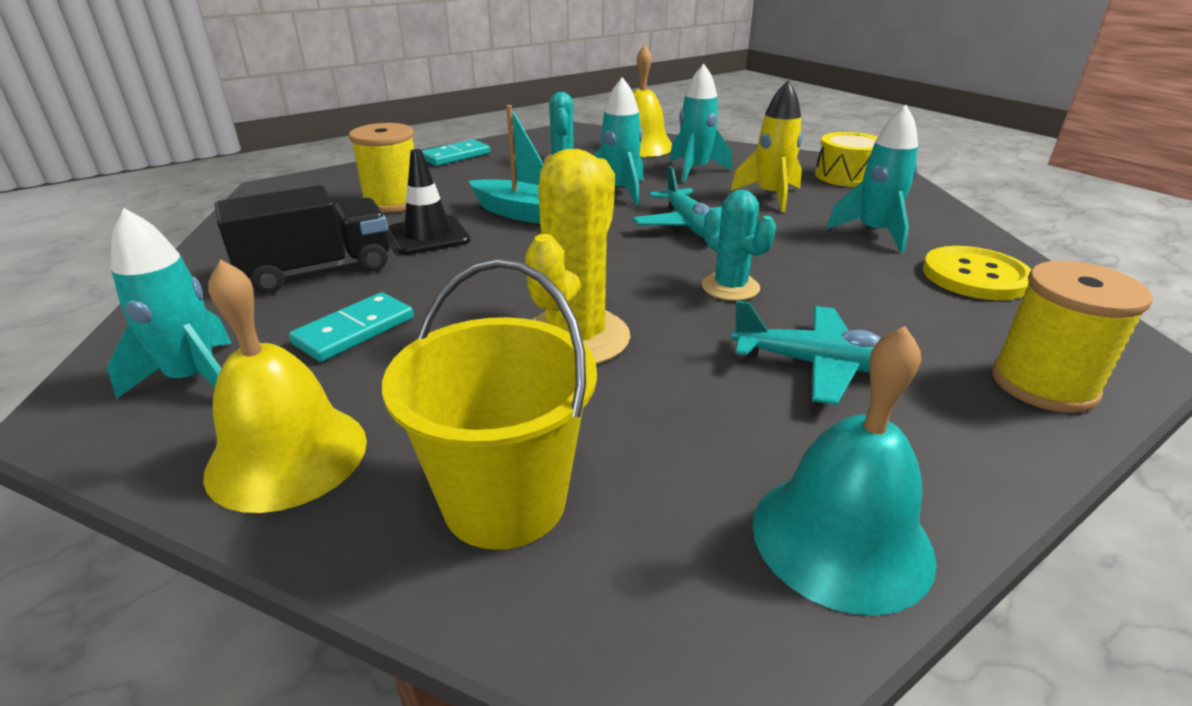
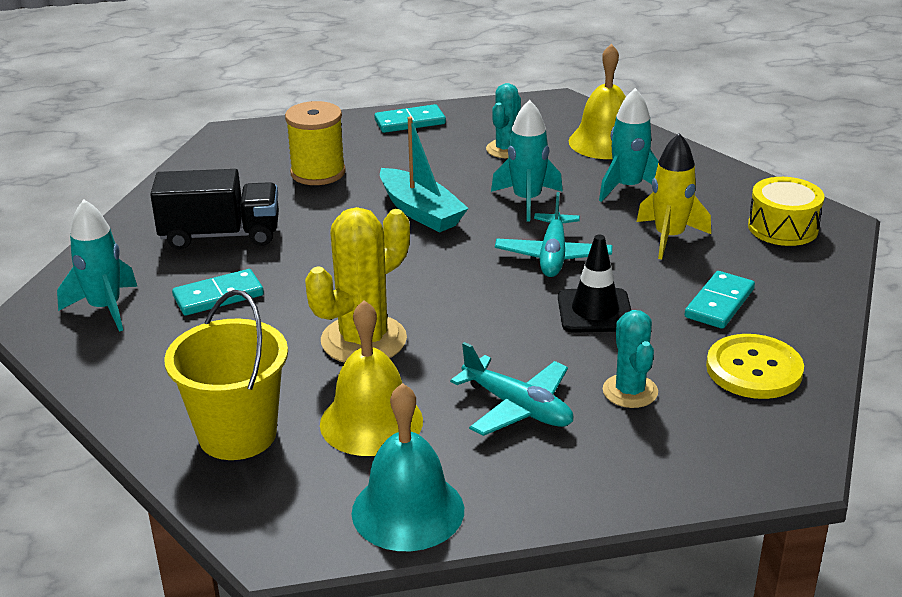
camera: 25 degrees right, 0 degrees up
(287, 455) = (136, 374): yellow bell -> yellow bell (371, 422)
(428, 236) = (322, 218): black traffic cone -> black traffic cone (595, 311)
(730, 287) = (522, 327): turquoise cactus -> turquoise cactus (630, 391)
(874, 233) = (719, 303): turquoise rocket -> turquoise domino
(1043, 384) = (673, 468): yellow spool -> none

